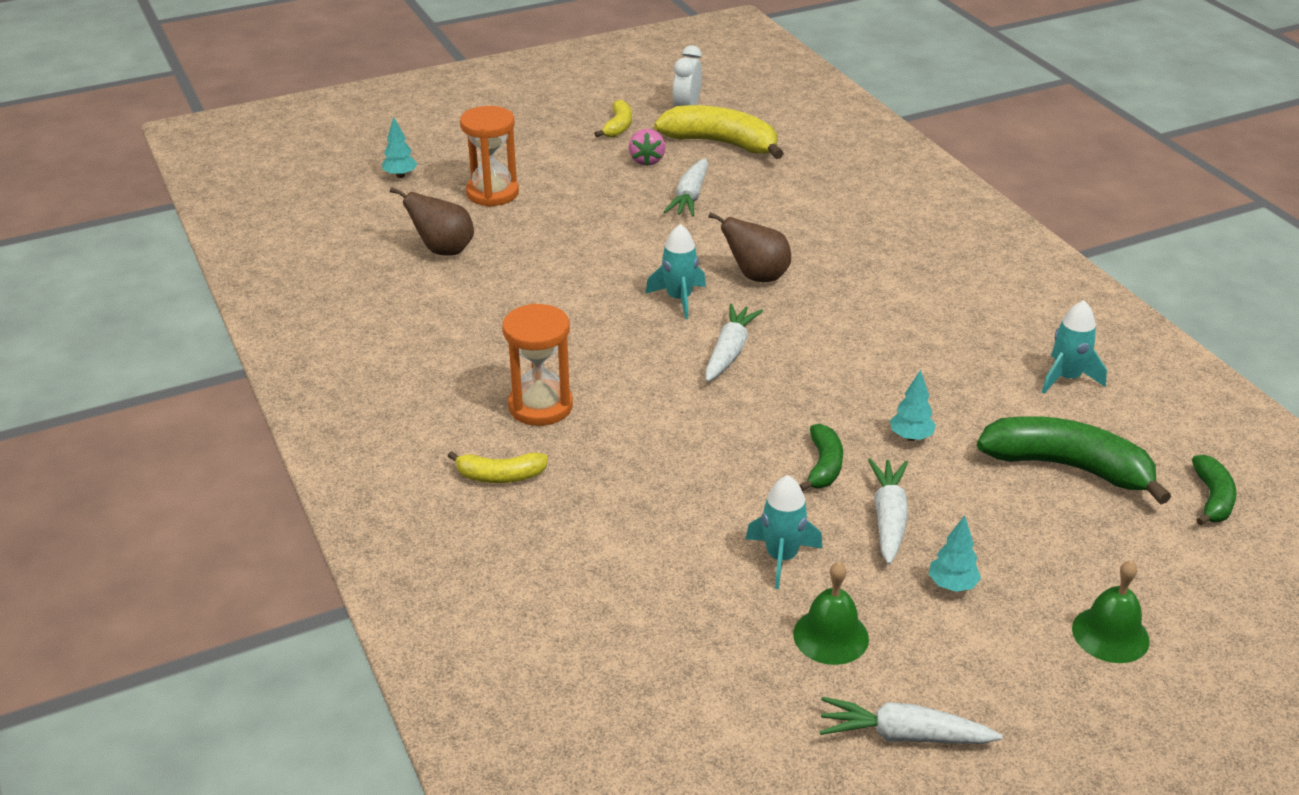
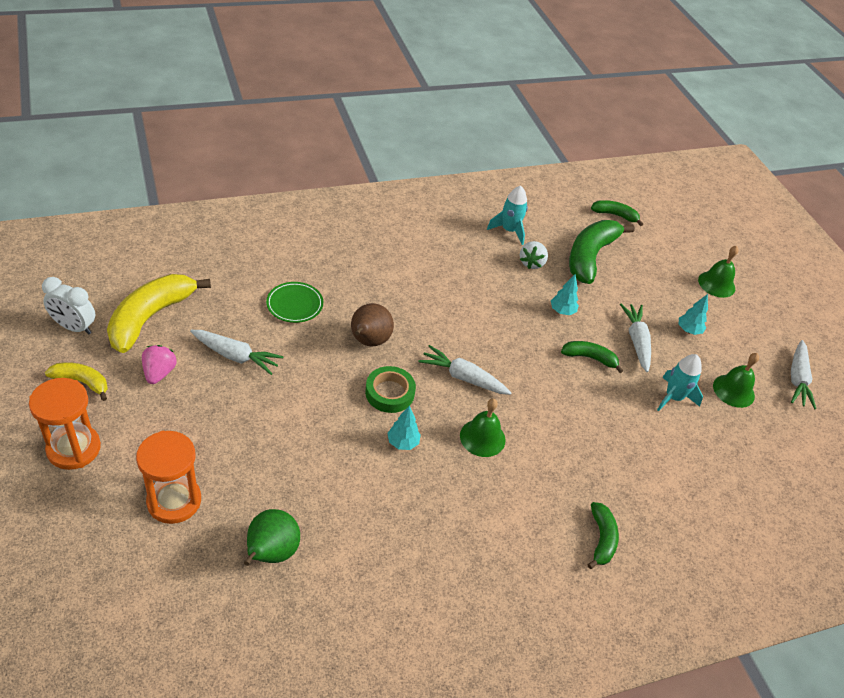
camera: 90 degrees left, 10 degrees up
(400, 175) = (101, 584): turquoise tree -> turquoise tree (402, 443)
(443, 250) = (271, 553): brown pear -> green pear
(500, 476) = (601, 539): yellow banana -> green banana
(540, 406) = (519, 503): orange hourglass -> orange hourglass (74, 448)
(634, 372) = (482, 437): none -> green bell
(647, 160) = (159, 373): pink strawberry -> pink strawberry turned 90 degrees counterclockwise
(679, 299) = (389, 393): turquoise rocket -> green tape
(790, 221) = (294, 305): none -> green plate
(888, 519) = (636, 341): white carrot -> white carrot turned 75 degrees clockwise
(1004, 403) = (531, 263): none -> white strawberry

